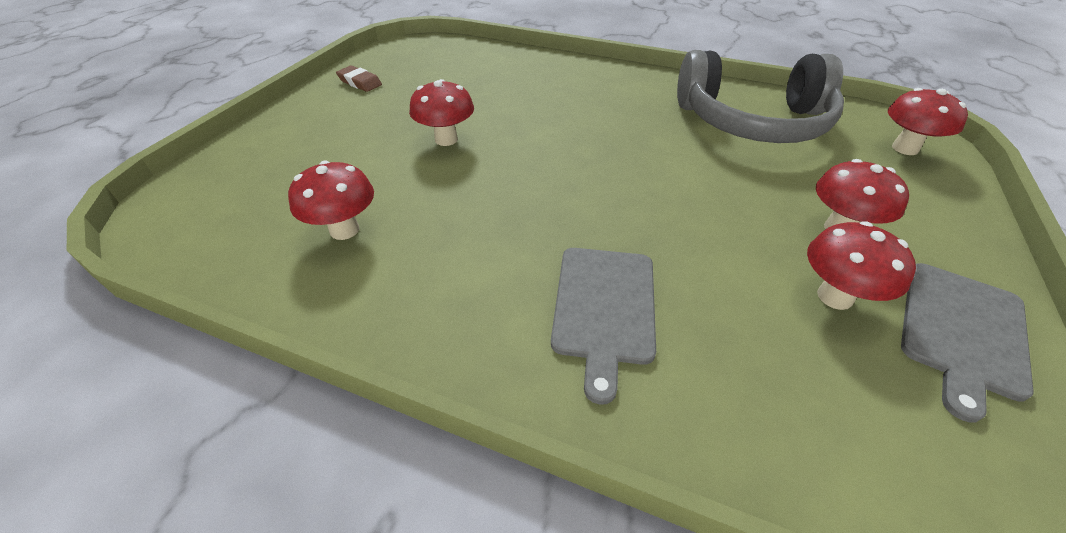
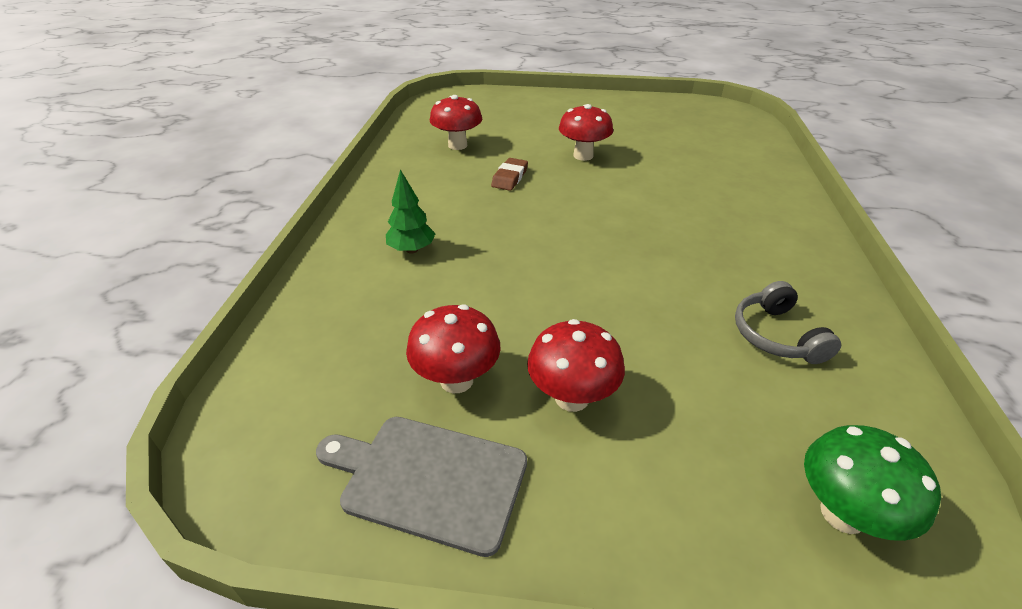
camera: 75 degrees right, 5 degrees down
(360, 82) = (639, 107): brown eraser -> brown eraser (510, 178)
(604, 308) = (412, 250): grey cutting board -> green tree
(752, 122) = (776, 335): grey headphones -> grey headphones, size x0.44
(905, 148) = (842, 514): red mushroom -> green mushroom

